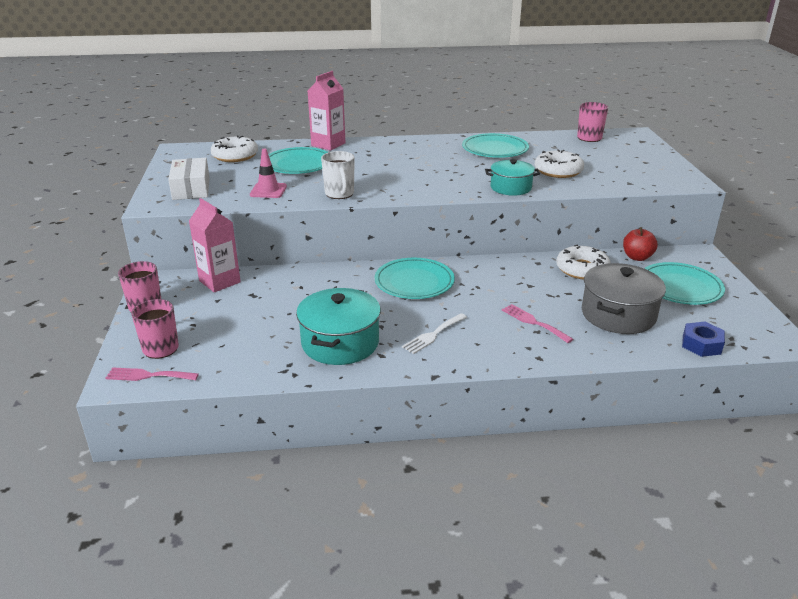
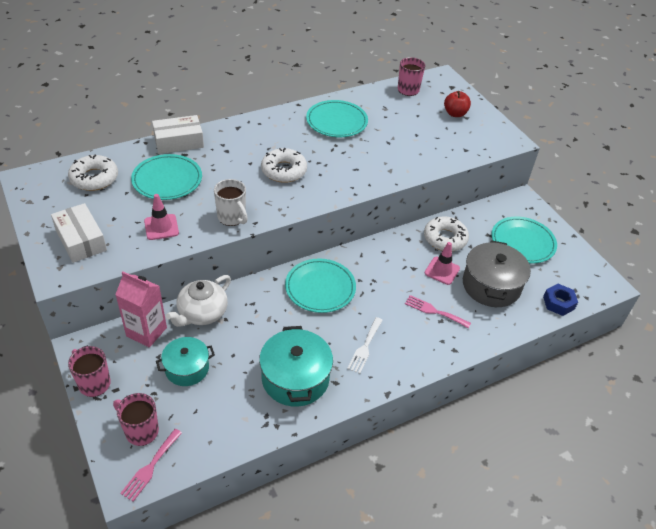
camera: 25 degrees left, 15 degrees up
(148, 375) = (150, 467): pink fork -> pink fork turned 45 degrees counterclockwise
(281, 279) = (202, 313): none -> white teapot
(328, 144) = (179, 142): pink carton -> white box
(511, 187) = (375, 176): turquoise pot -> turquoise pot (187, 368)
(558, 171) = (403, 144): white donut -> white donut (284, 170)
(563, 293) = (442, 271): none -> pink traffic cone
(637, 257) = (479, 214): red apple -> red apple (455, 114)

